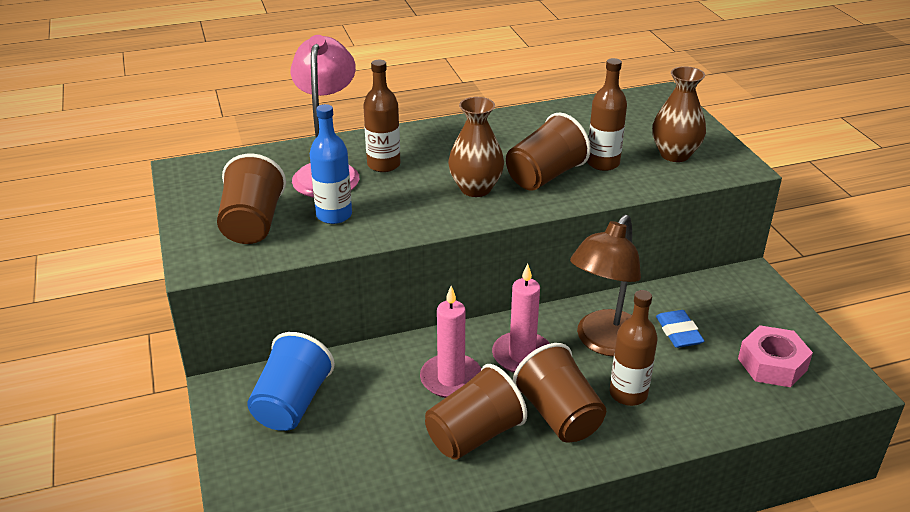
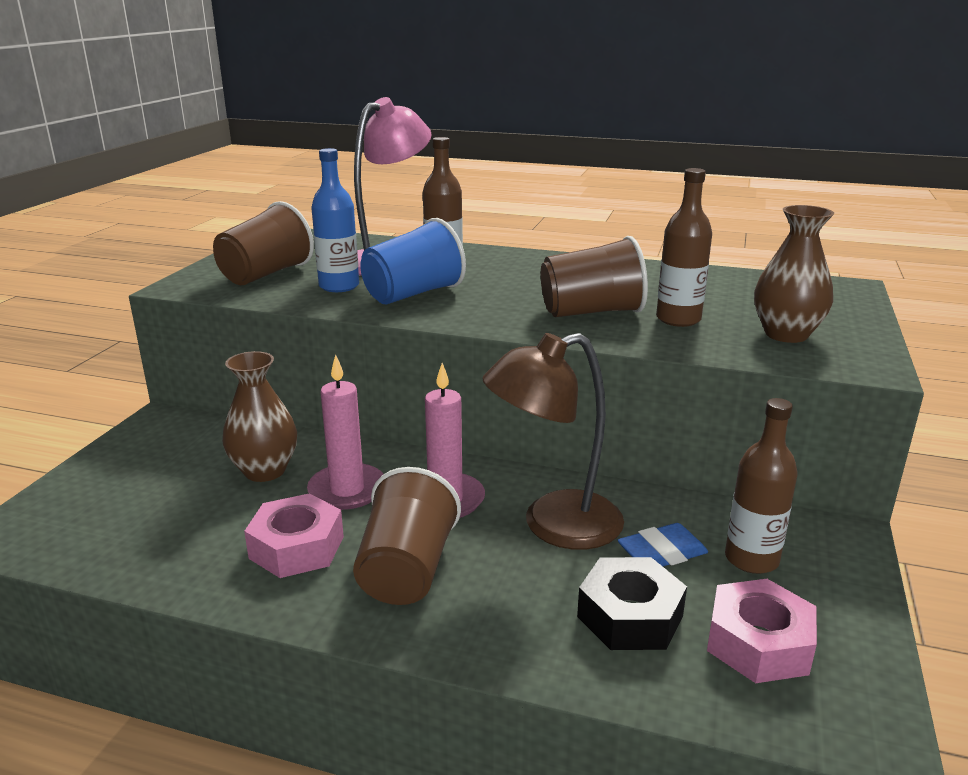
camera: 35 degrees right, 10 degrees down
(292, 404) = (189, 451): blue cup -> blue cup (413, 294)
(474, 435) = (297, 547): brown cup -> pink nut
(475, 188) = (501, 303): brown vase -> brown vase (265, 471)
(628, 394) = (514, 586): brown bottle -> brown bottle (751, 559)
(678, 333) = (662, 553): blue eraser -> blue eraser turned 45 degrees clockwise
(702, 380) = (630, 616): none -> black nut

